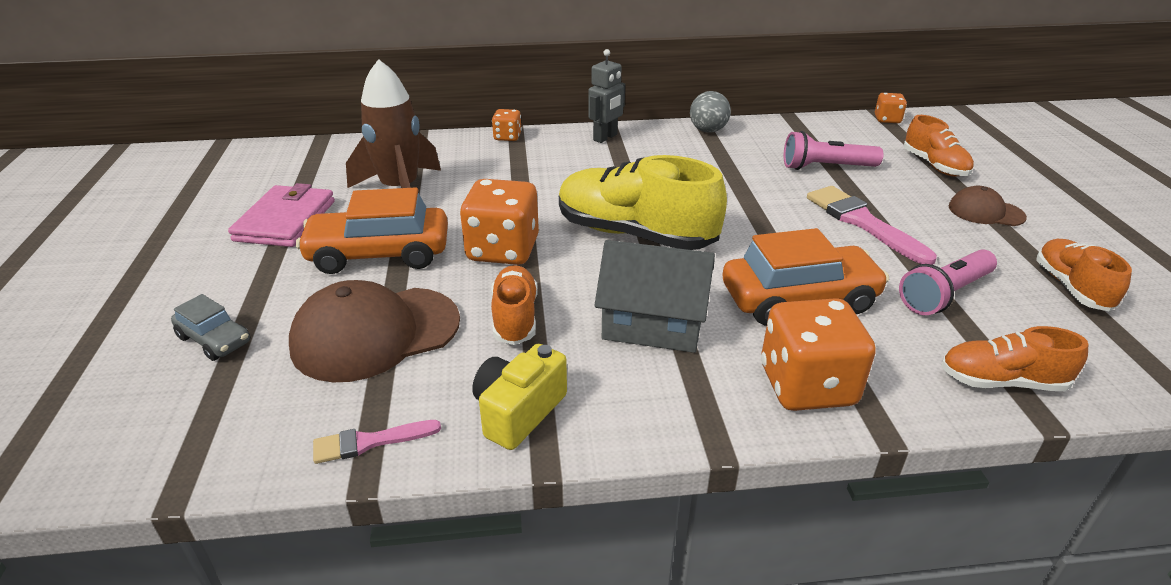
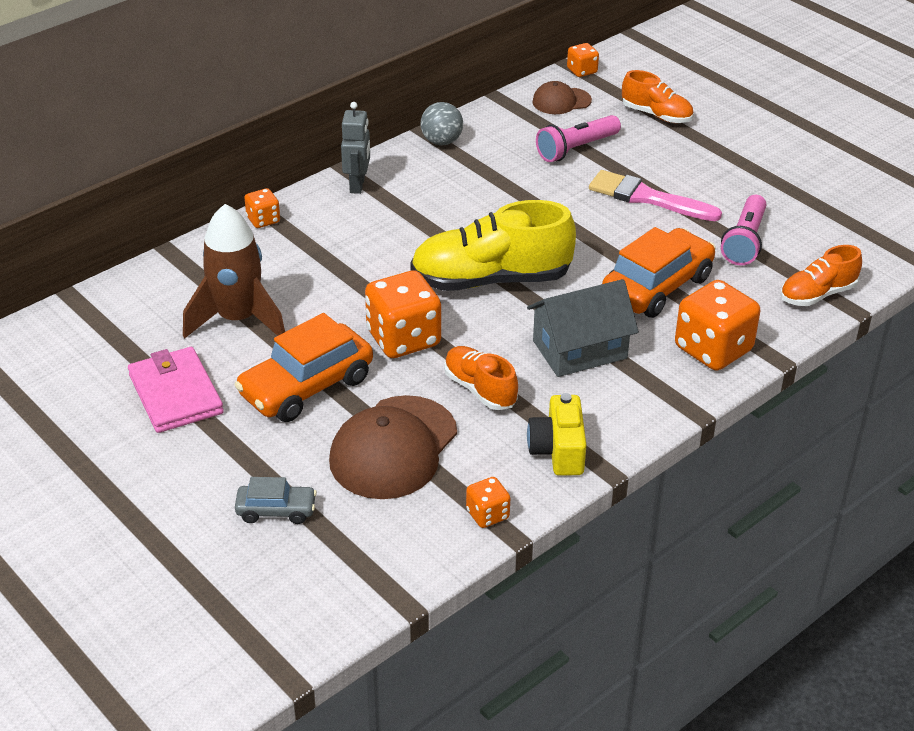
camera: 35 degrees left, 5 degrees up
(370, 442) = (487, 514): pink brush -> orange dice
(985, 212) = (723, 152): brown cap -> brown cap (561, 101)
(1071, 288) = (816, 202): orange shoe -> none

